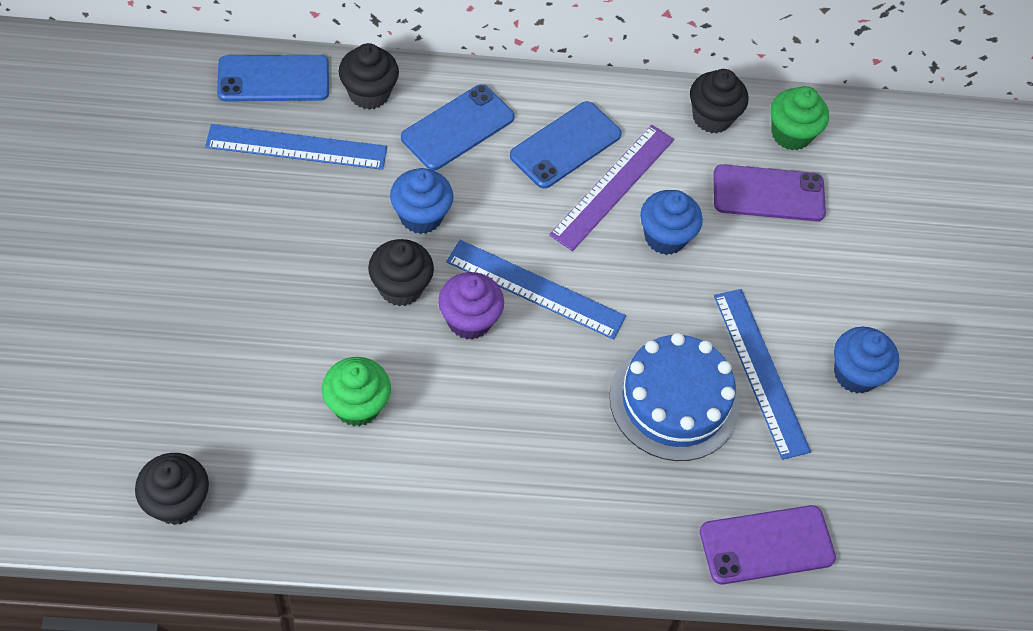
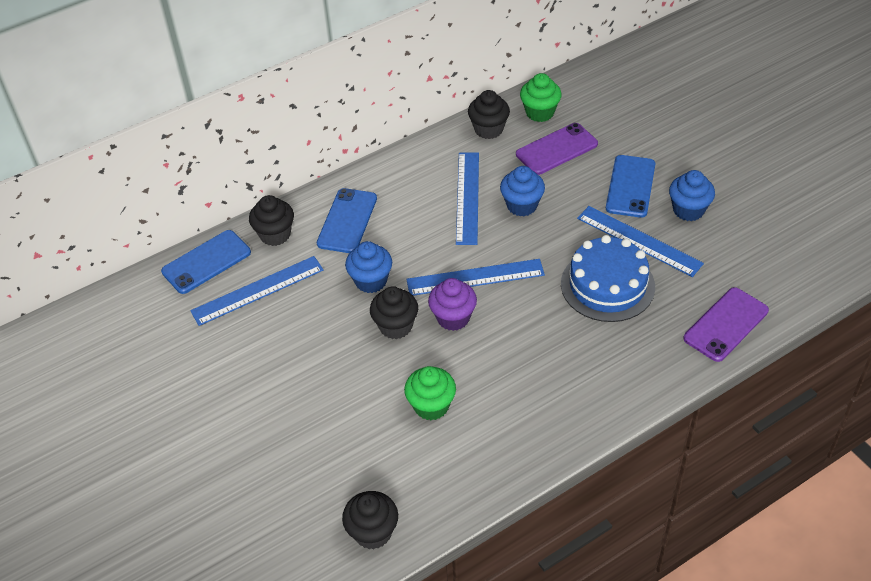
camera: 25 degrees left, 10 degrees down
(565, 145) = (419, 192): blue phone -> blue phone (630, 186)
(613, 186) = (468, 197): purple ruler -> blue ruler

